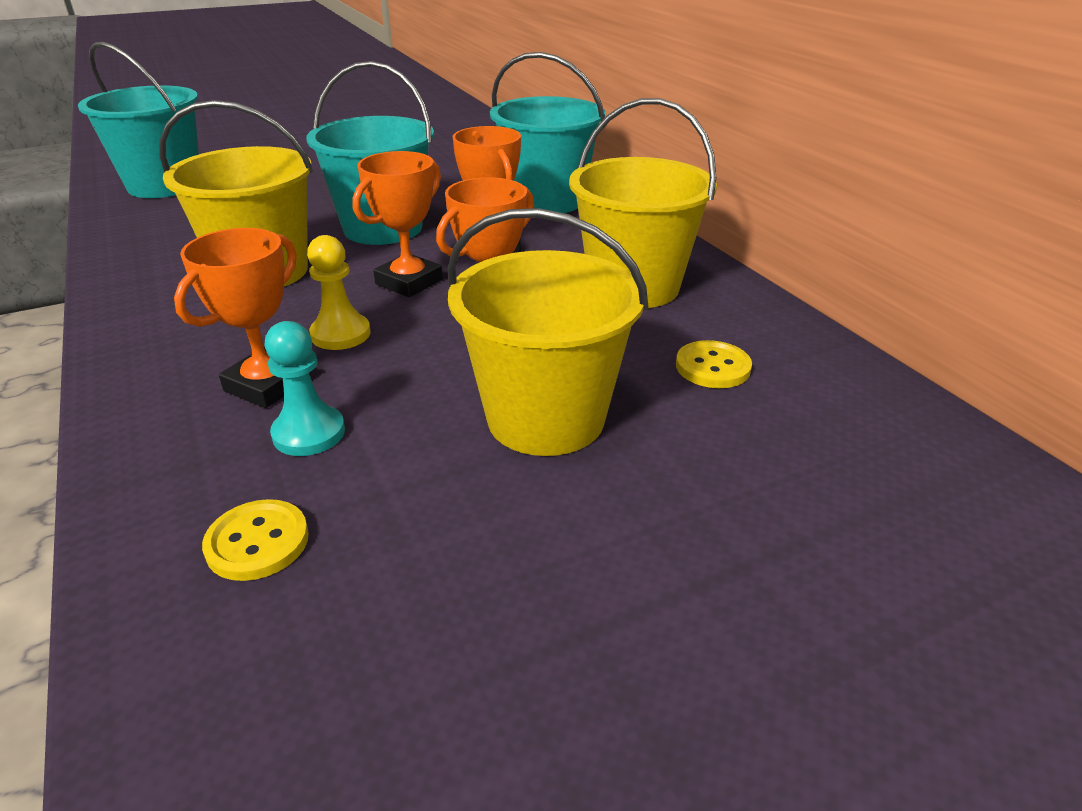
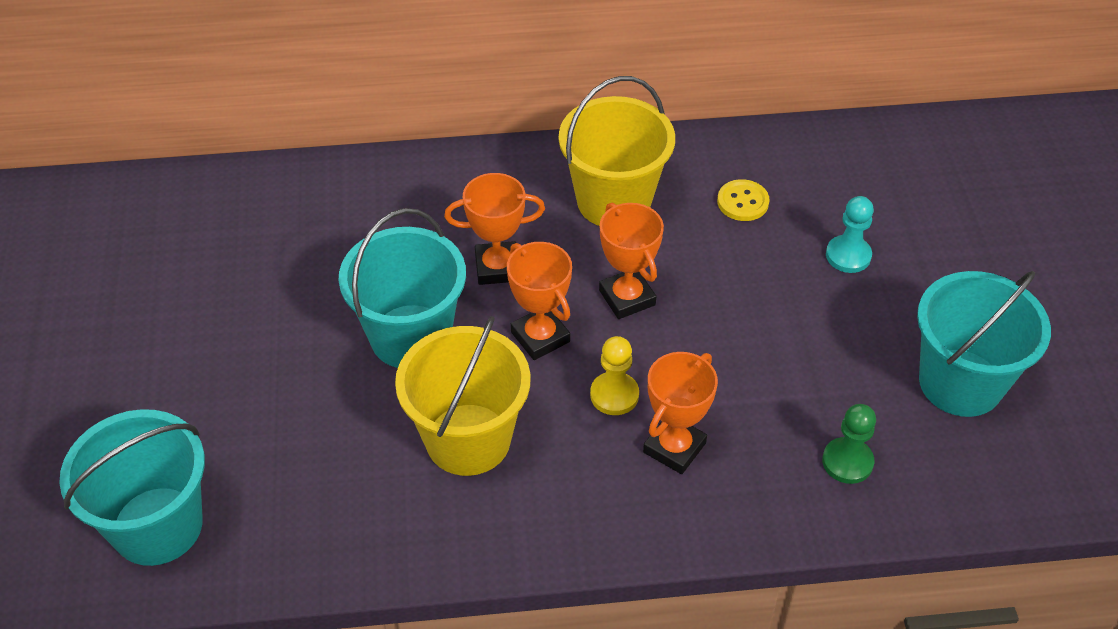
camera: 70 degrees left, 15 degrees up
(257, 542) = (847, 462): yellow button -> green pawn
(267, 385) = (674, 448): orange trophy -> orange trophy turned 75 degrees clockwise
(309, 433) = (745, 428): turquoise pawn -> turquoise pawn (848, 255)
(545, 418) = (771, 302): yellow bucket -> none
(547, 201) = (409, 201): turquoise bucket -> turquoise bucket (960, 383)

